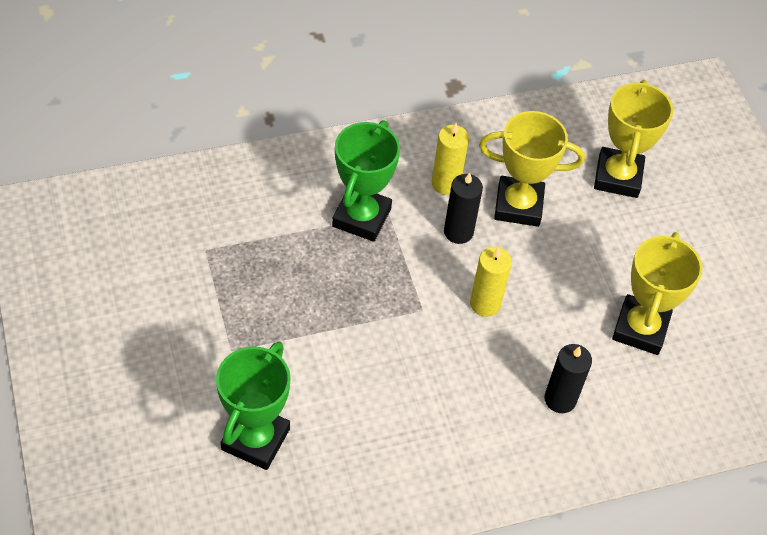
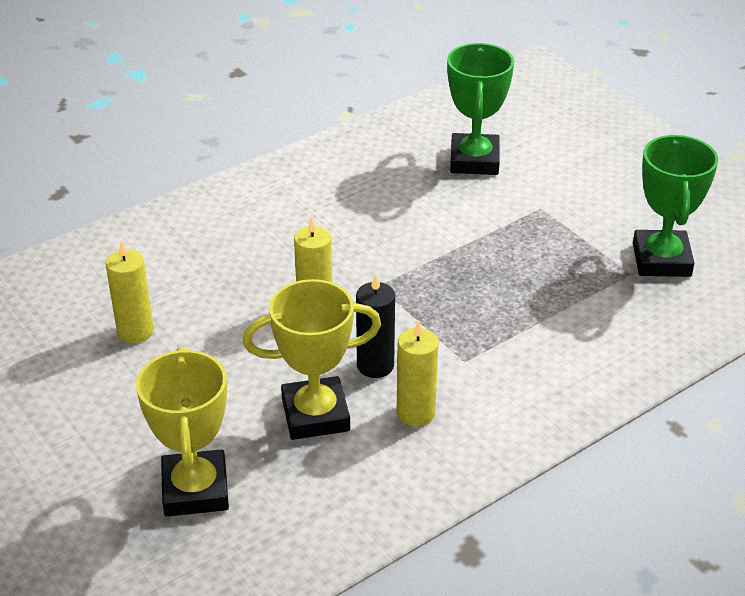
camera: 165 degrees right, 15 degrees down
(361, 217) = (492, 348): green trophy -> green trophy (661, 260)
(560, 399) = (209, 253): black candle -> none
(640, 329) = (135, 331): yellow trophy -> yellow candle

